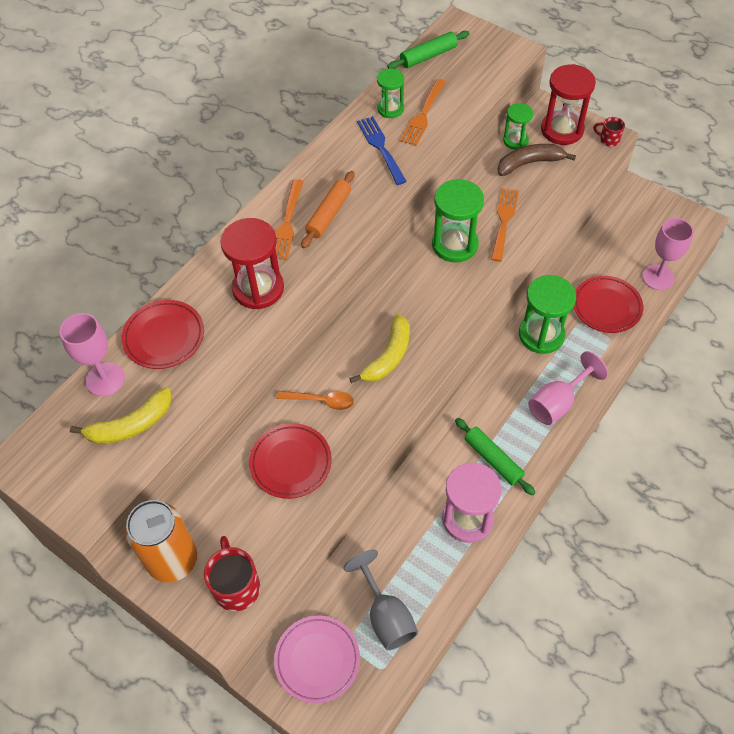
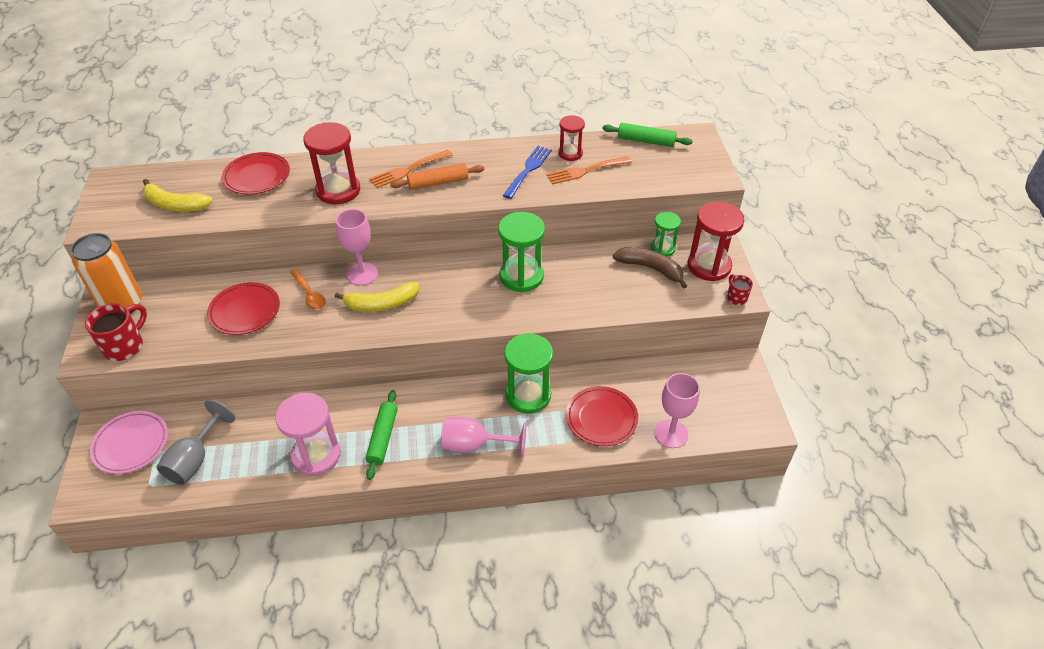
camera: 45 degrees right, 10 degrees down
(105, 379) = (201, 174): pink goblet -> pink goblet (362, 274)
(390, 109) = (570, 153): green hourglass -> red hourglass
(504, 221) = (576, 288): orange fork -> none

